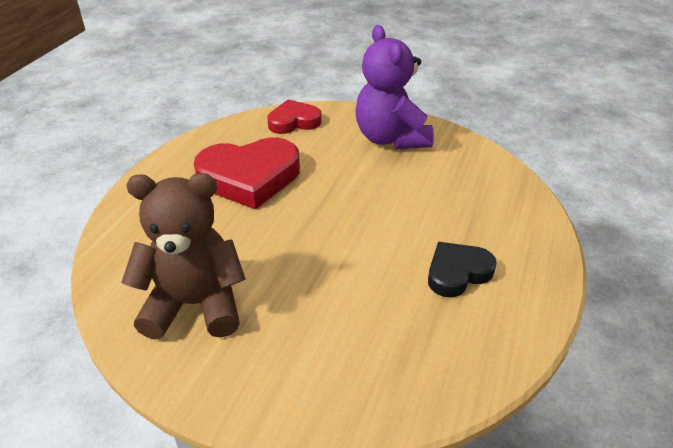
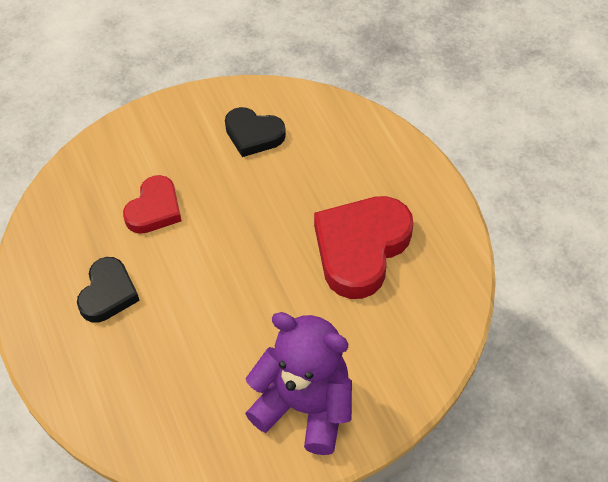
camera: 135 degrees right, 15 degrees up
(195, 304) = (253, 135): brown teddy bear -> black heart
(294, 121) = (420, 347): red heart -> red heart (154, 209)

